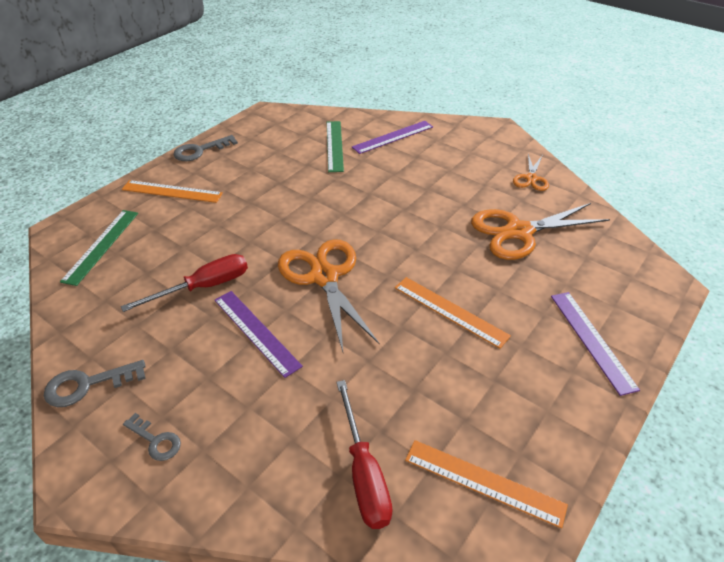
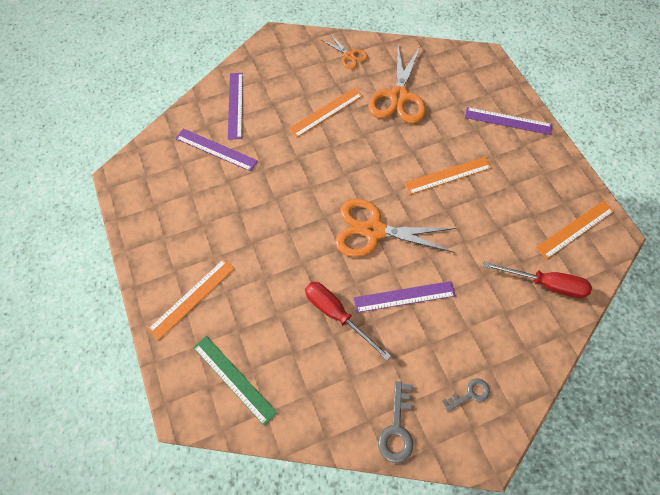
camera: 60 degrees left, 20 degrees up
(200, 150) = (142, 253): grey key -> none
(204, 287) = (337, 315): red screwdriver -> red screwdriver turned 45 degrees counterclockwise
(334, 145) = (216, 149): green ruler -> purple ruler
(442, 190) = (326, 112): none -> orange ruler

